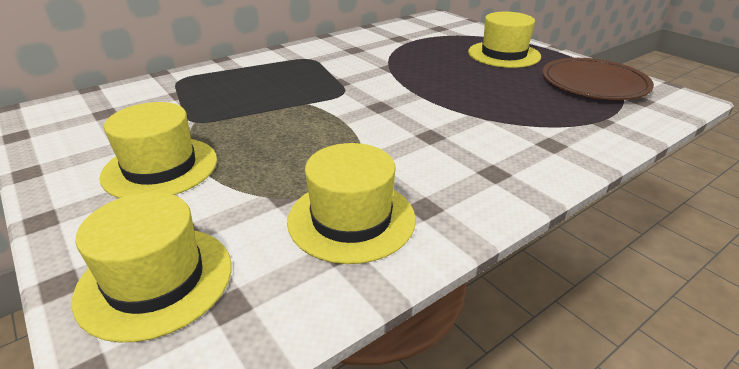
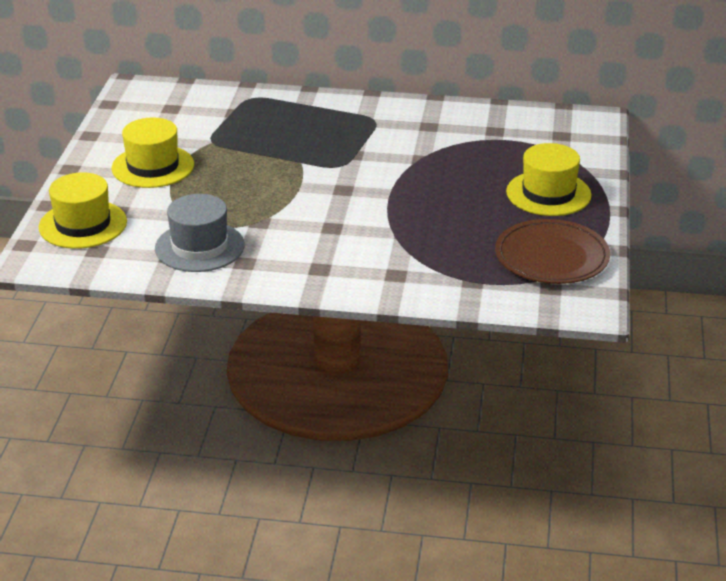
camera: 45 degrees right, 0 degrees up
(351, 219) = (199, 247): yellow hat -> grey hat

